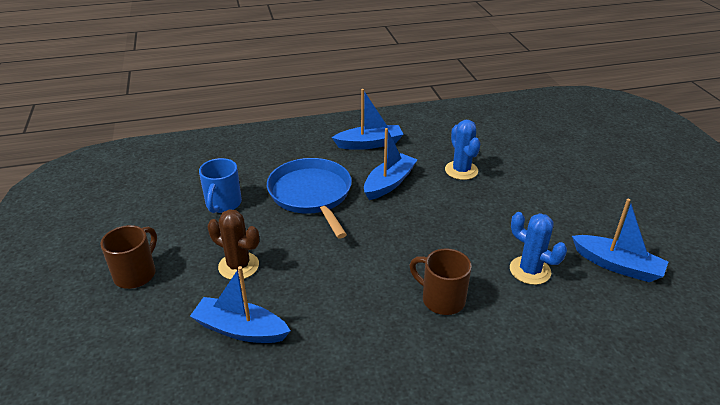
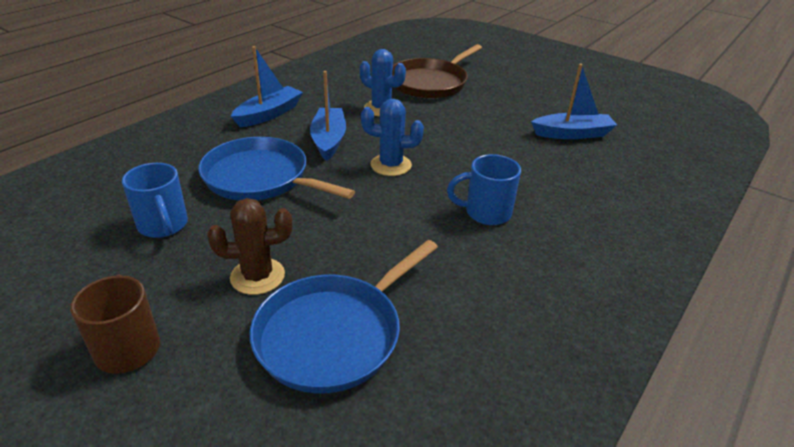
camera: 40 degrees left, 0 degrees up
(240, 329) = (334, 334): blue boat -> blue pan
(441, 299) = (486, 213): brown mug -> blue mug
(530, 270) = (522, 162): blue cactus -> blue cactus (391, 165)
(534, 160) = (430, 83): none -> brown pan

